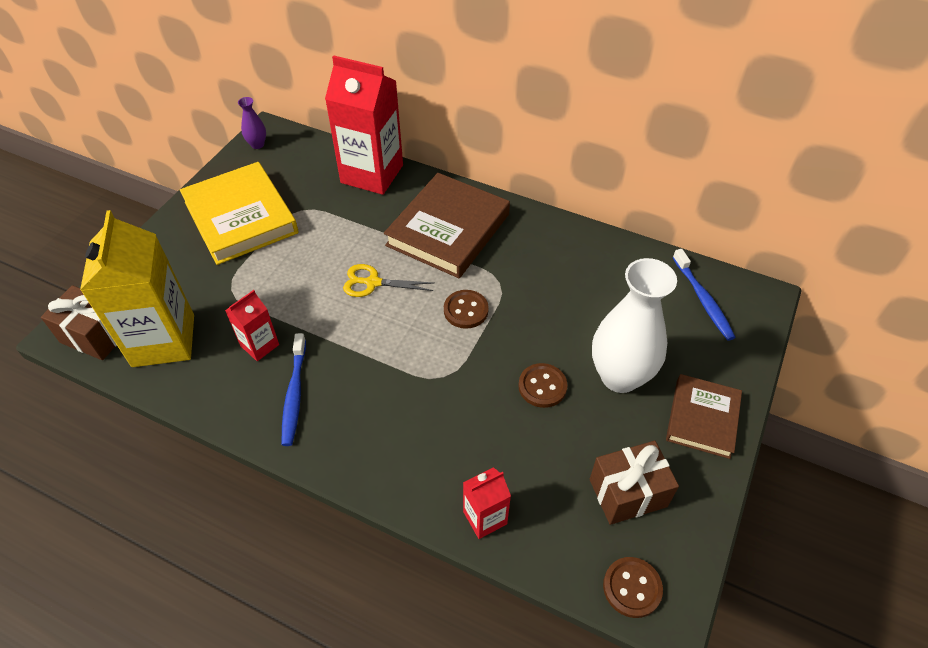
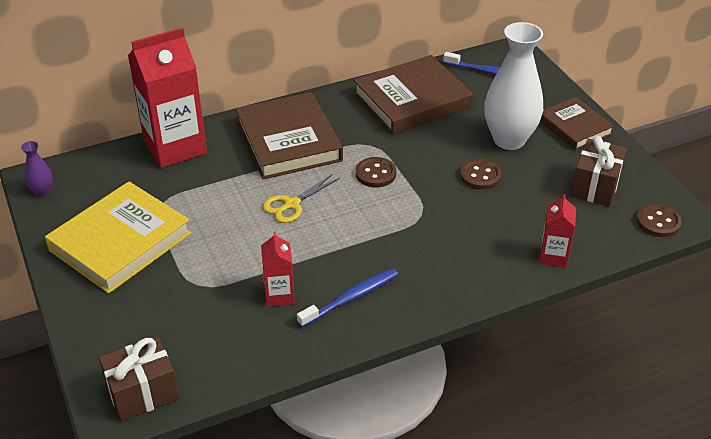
camera: 50 degrees left, 10 degrees down
(163, 340) = (204, 350): yellow carton -> none
(241, 217) = (120, 242): yellow book -> yellow book turned 60 degrees counterclockwise
(294, 394) = (351, 298): blue toothbrush -> blue toothbrush turned 75 degrees counterclockwise
(593, 271) = (412, 100): none -> brown book

